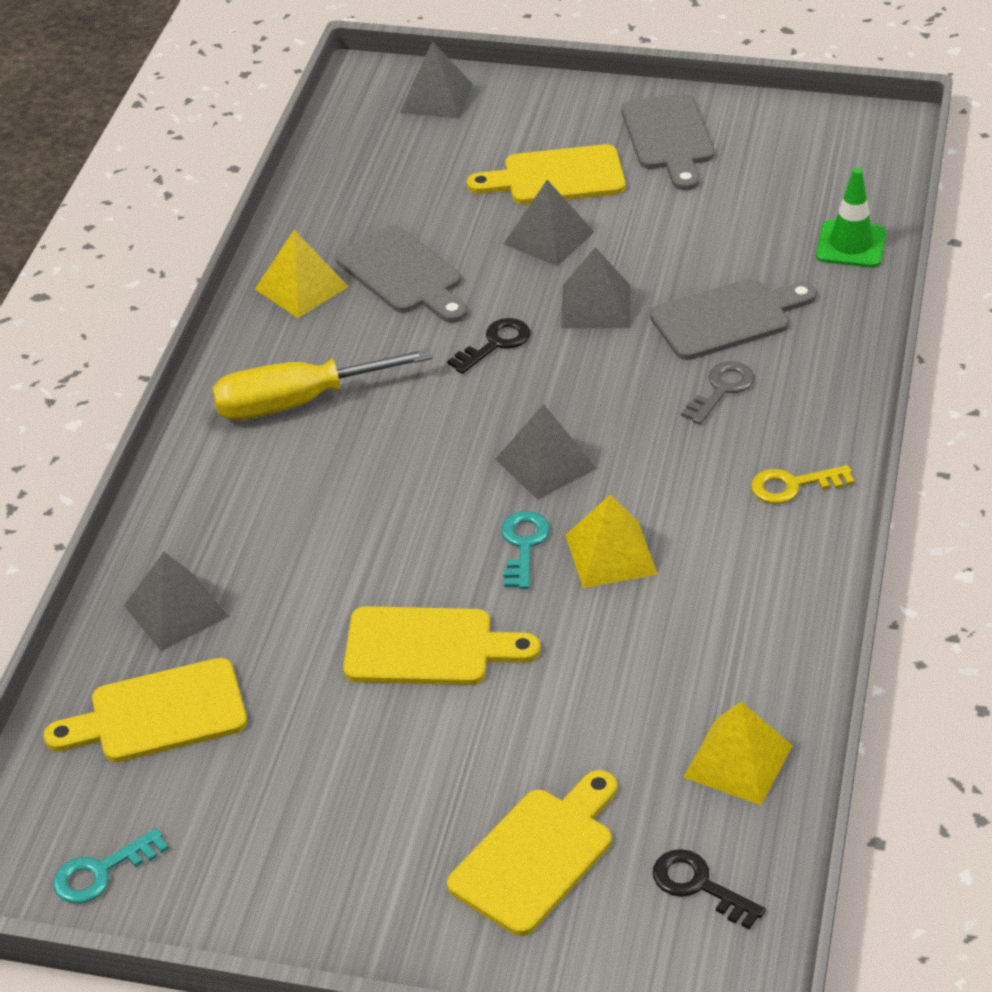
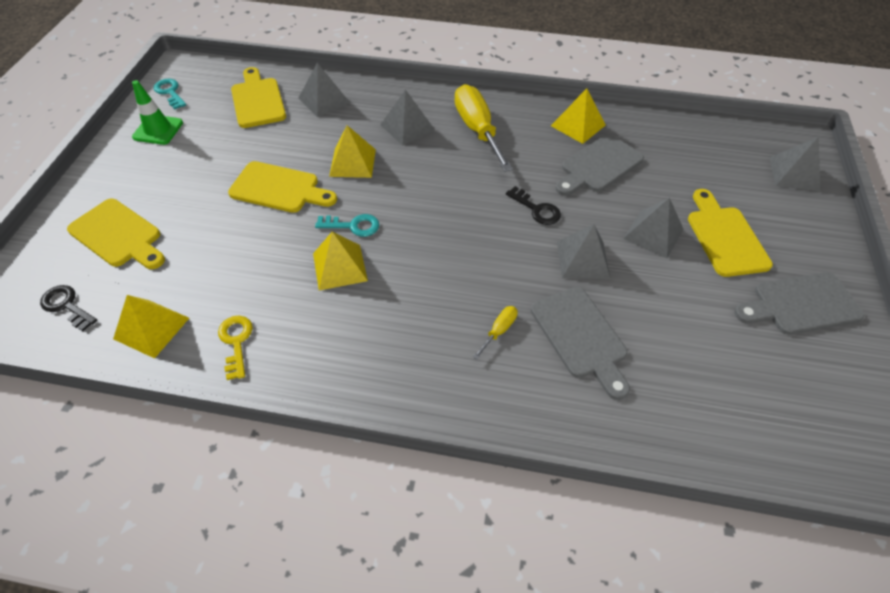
camera: 85 degrees right, 10 degrees up
(368, 556) = (353, 162): none -> yellow pyramid
(428, 647) = (279, 188): yellow cutting board -> yellow cutting board turned 75 degrees counterclockwise
(546, 463) = (424, 235): grey pyramid -> grey pyramid (407, 127)
(699, 886) = (66, 306): black key -> black key turned 90 degrees counterclockwise
(721, 389) = (499, 330): grey key -> yellow screwdriver
(793, 485) = (395, 371): yellow key -> yellow key (236, 342)
(851, 245) = (694, 431): green traffic cone -> green traffic cone (158, 130)

